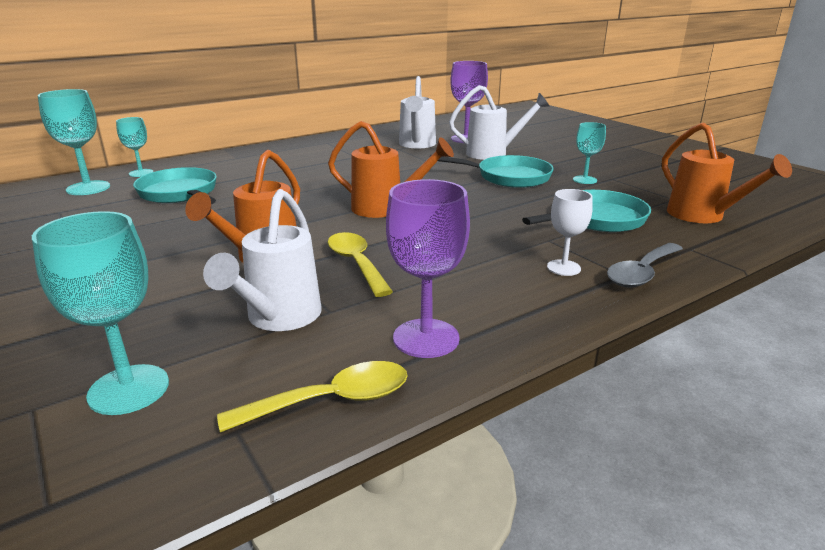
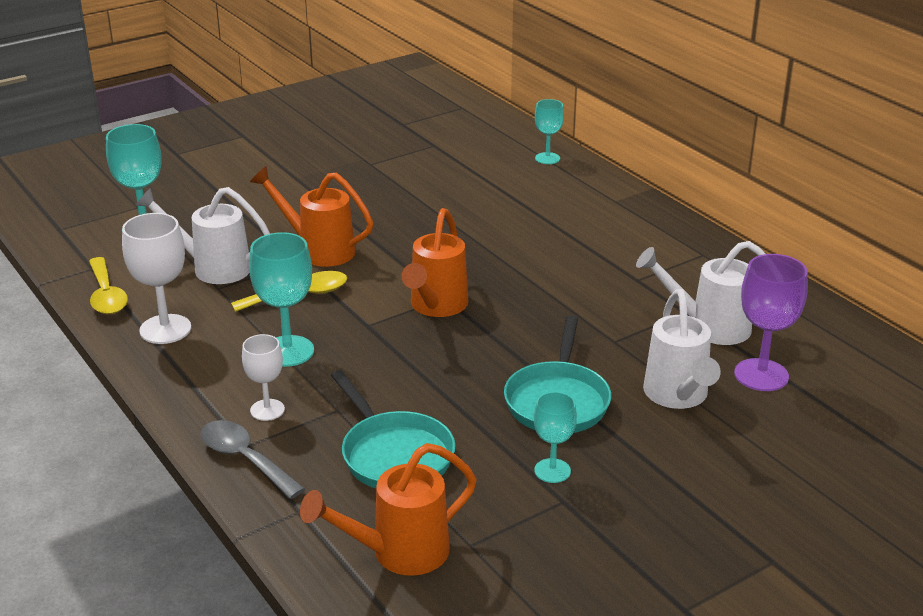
camera: 90 degrees right, 5 degrees up
(88, 188) = (497, 143): turquoise goblet -> turquoise goblet (288, 351)
(180, 193) = (482, 189): turquoise pan -> none
(426, 338) = (165, 329): purple goblet -> white goblet

